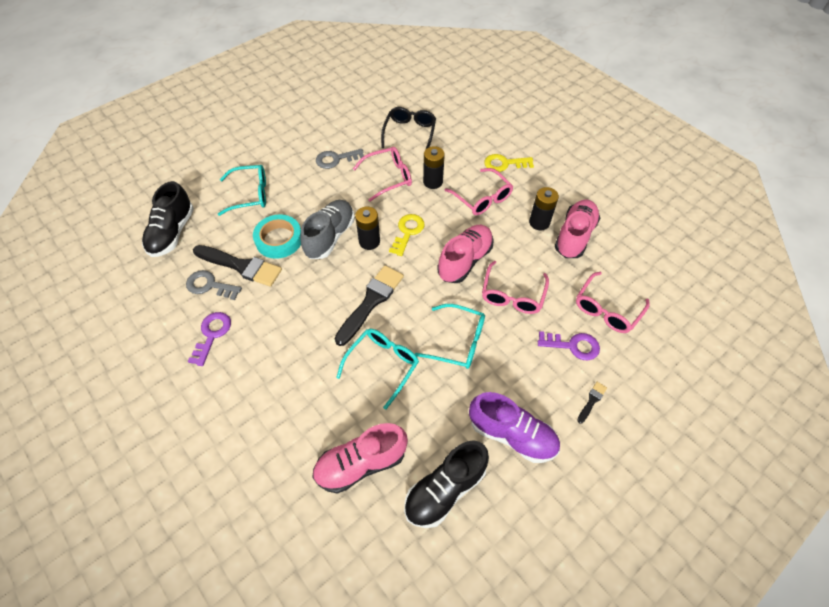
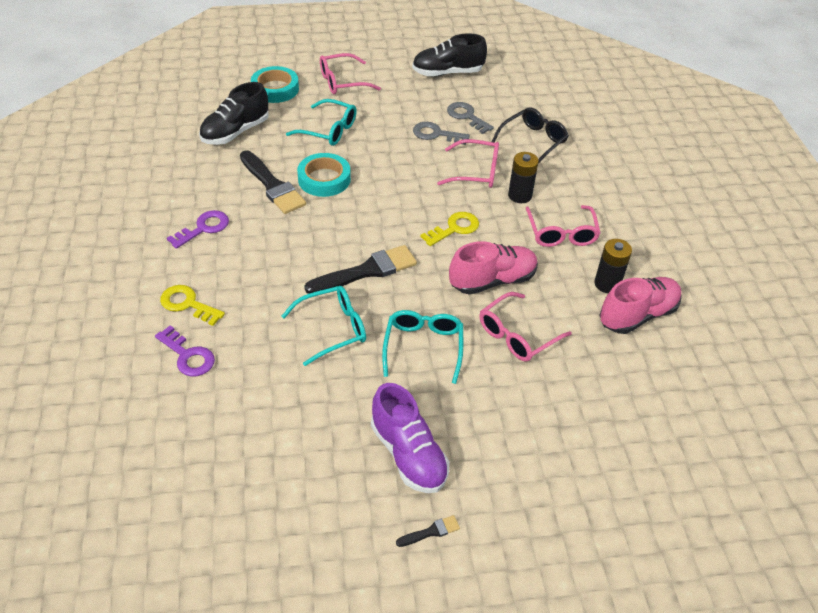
camera: 30 degrees right, 10 degrees down
(177, 177) = (275, 89): none -> turquoise tape
(209, 285) = (233, 188): grey key -> grey key (466, 116)
(330, 236) = (374, 198): grey shoe -> none
(361, 463) = (245, 397): pink shoe -> none
(369, 241) = (408, 219): black battery -> none
(445, 489) = (303, 461): black shoe -> black shoe (447, 73)
(458, 342) = (423, 347): turquoise glasses -> turquoise glasses turned 135 degrees counterclockwise
(504, 164) = (615, 212): yellow key -> yellow key (187, 304)
(573, 346) = (544, 413): purple key -> purple key (188, 356)
(592, 401) = (520, 472): black brush -> black brush (431, 532)
(607, 309) = (614, 400): pink glasses -> pink glasses (342, 82)

